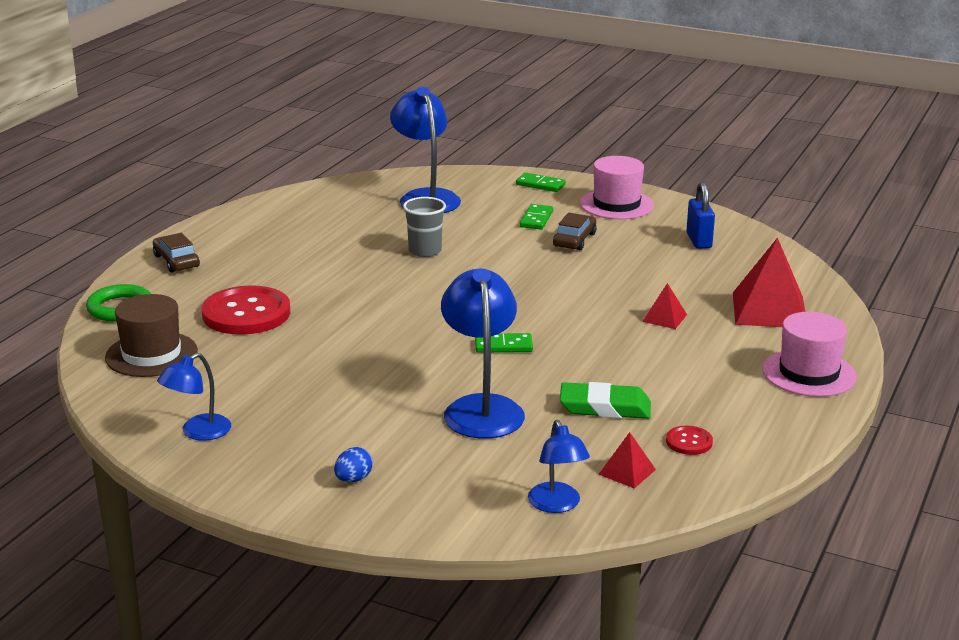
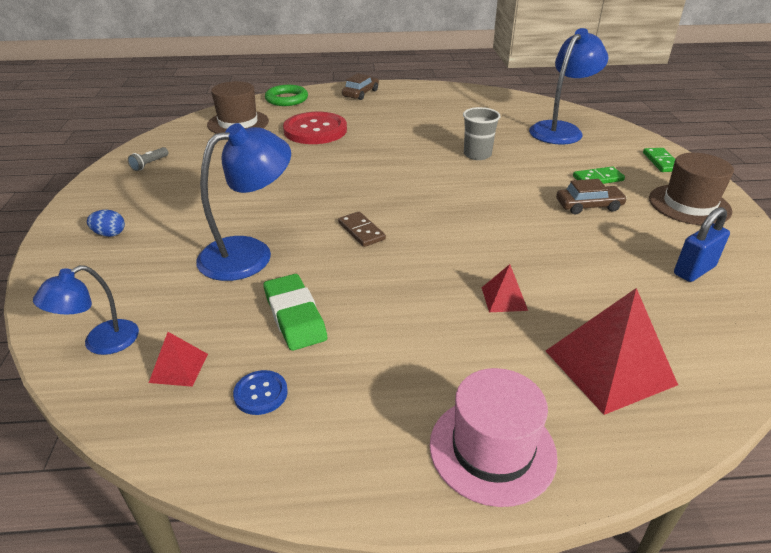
camera: 60 degrees right, 10 degrees up
(198, 432) = (149, 164): blue lamp -> grey flashlight
(503, 346) = (361, 231): green domino -> brown domino
(616, 204) = (689, 205): pink hat -> brown hat
(689, 442) = (260, 393): red button -> blue button

